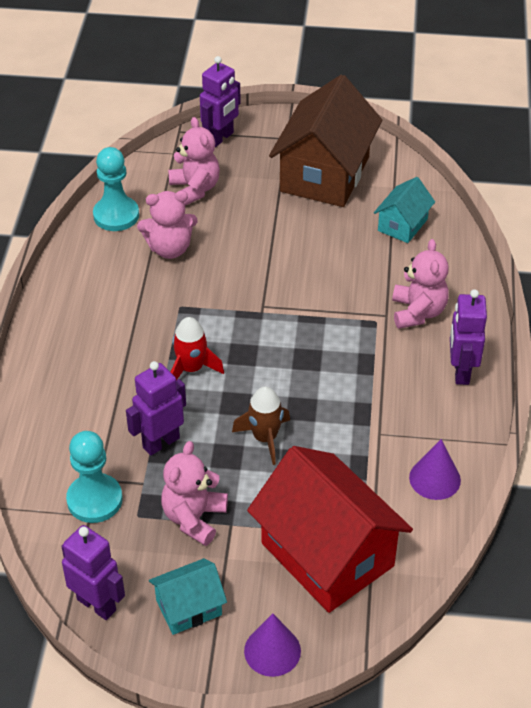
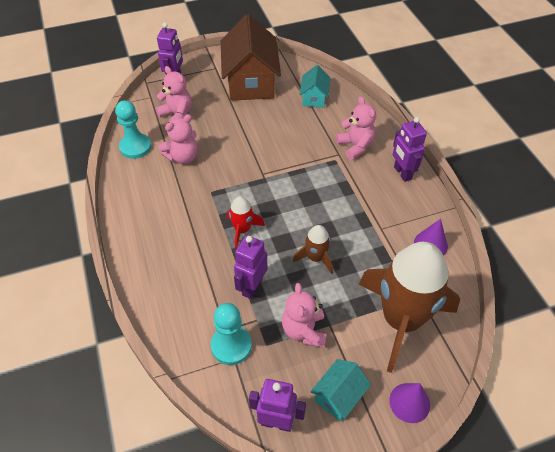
camera: 25 degrees left, 5 degrees up
(327, 554) = (401, 320): red house -> brown rocket

